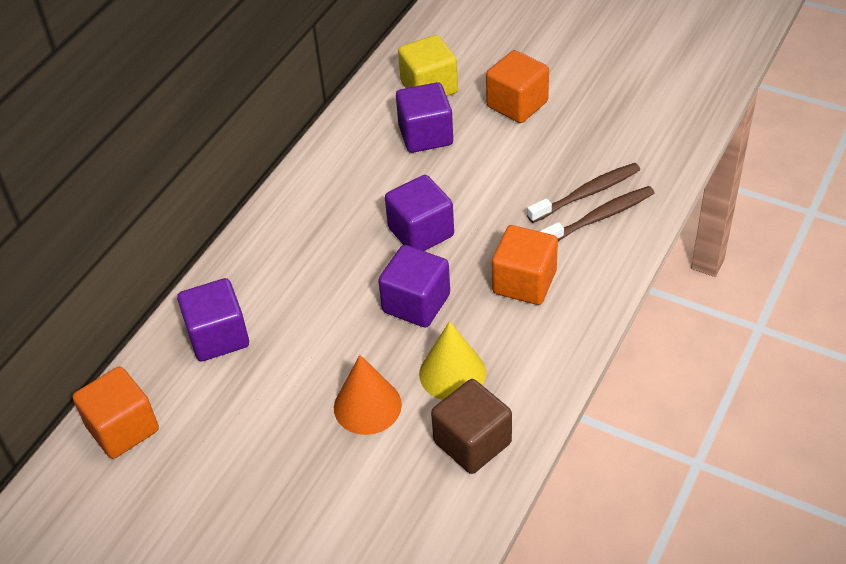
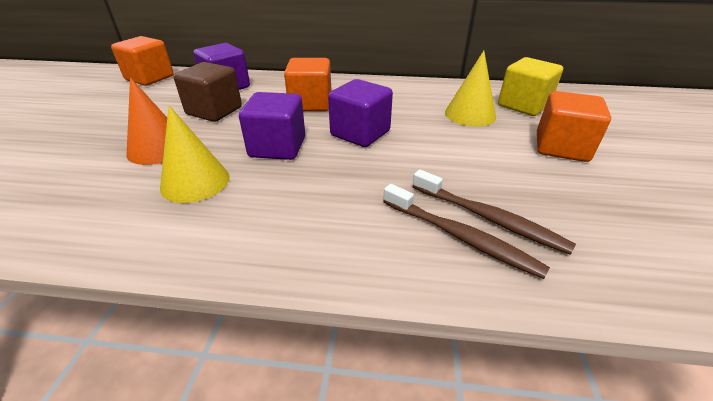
camera: 65 degrees right, 10 degrees down
(425, 135) = (470, 114): purple cube -> yellow cone
(472, 442) = (101, 212): brown cube -> brown cube (214, 111)
(524, 282) = (327, 200): orange cube -> orange cube (310, 103)

